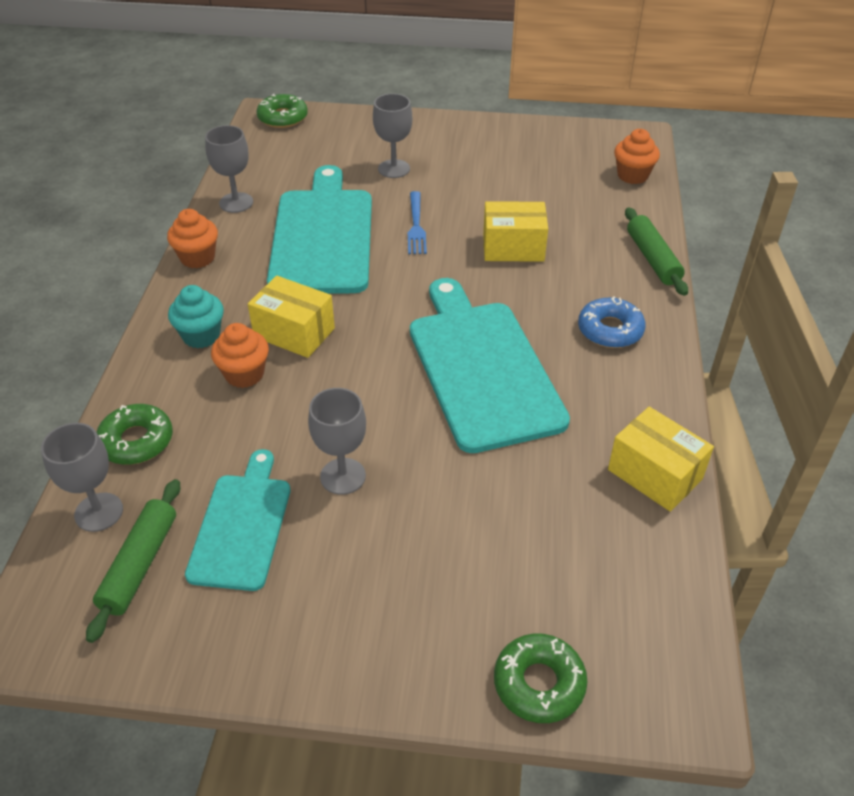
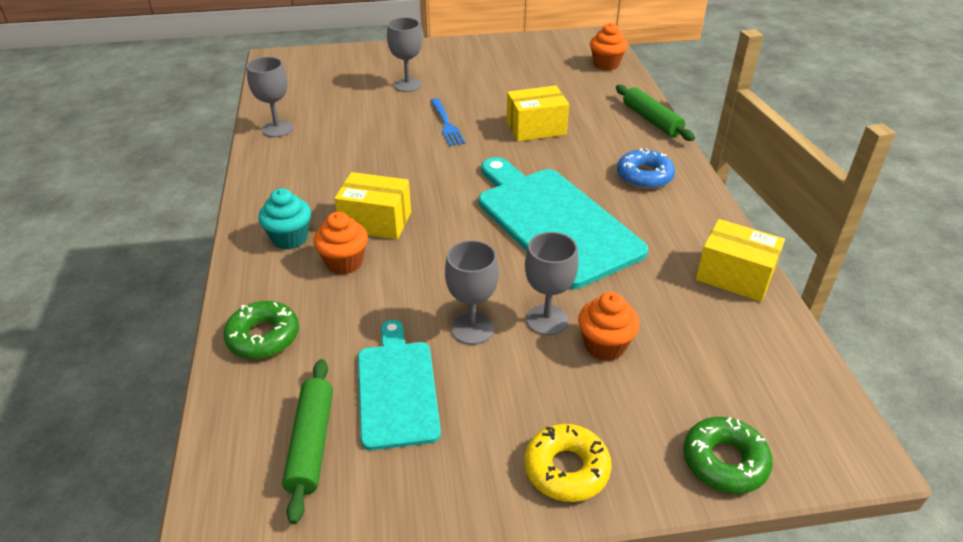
camera: 15 degrees left, 5 degrees down
(99, 512) = (250, 406): grey goblet -> grey goblet (547, 320)
(197, 258) = (259, 177): orange cupcake -> orange cupcake (605, 346)
(283, 118) = (292, 60): green donut -> none
(322, 236) = (367, 143): turquoise cutting board -> none
(372, 651) = (566, 469): none -> yellow donut

